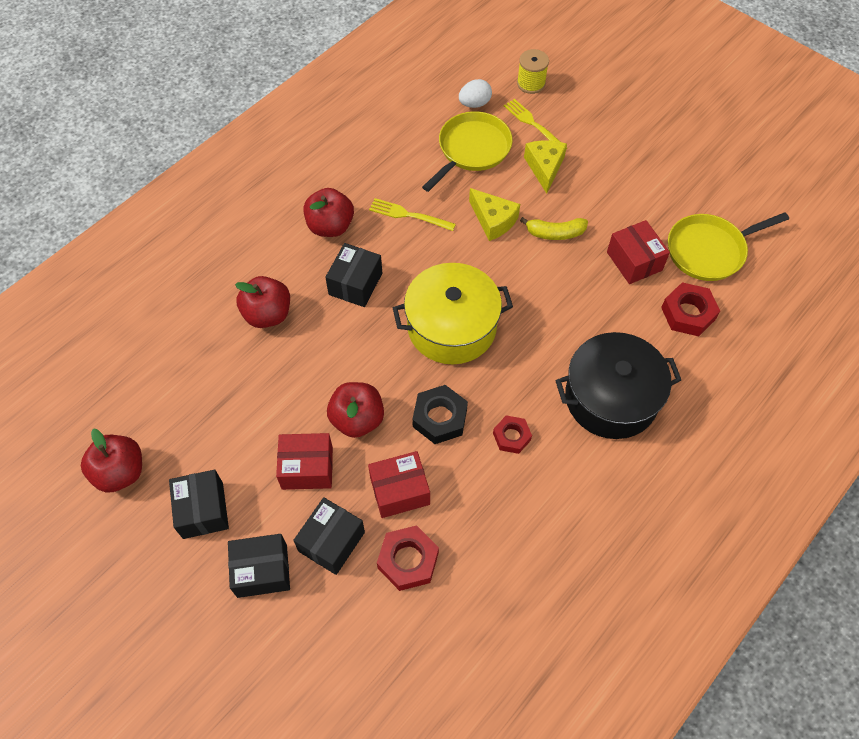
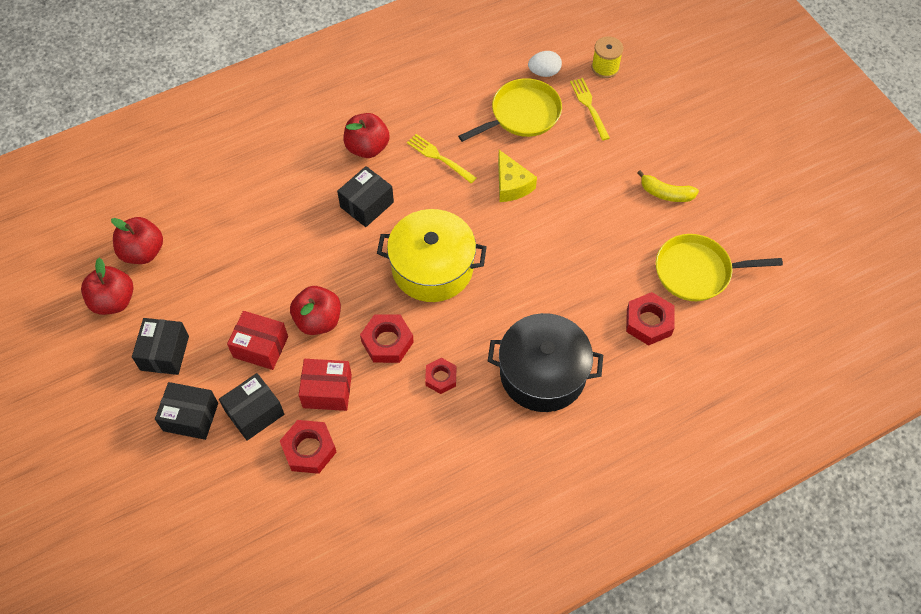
camera: 20 degrees right, 0 degrees up
(267, 314) = (282, 208): red apple -> red apple (143, 252)
(439, 418) = (387, 342): black nut -> red nut
(544, 168) = (581, 150): yellow cheese -> none
(555, 233) = (562, 213): yellow banana -> yellow banana (665, 193)
(634, 261) = (622, 260): red box -> none

